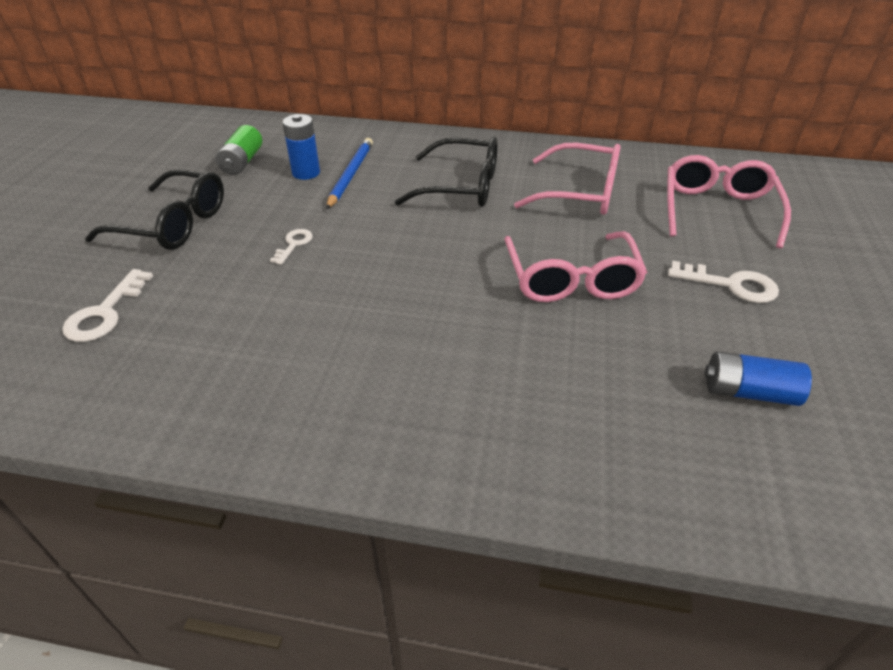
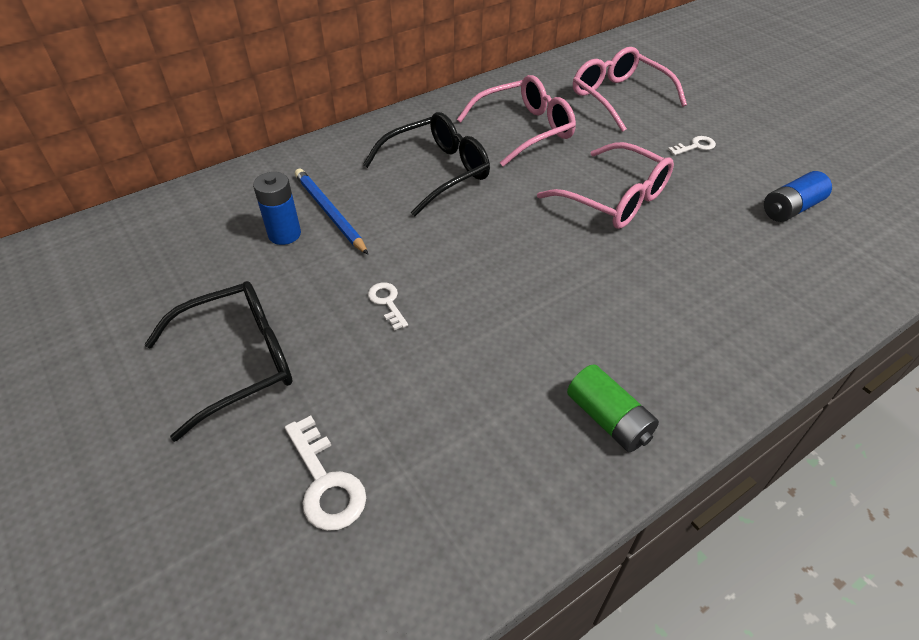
camera: 45 degrees left, 5 degrees up
(242, 162) = (199, 261): green battery -> green battery (608, 419)
(731, 285) = (695, 146): white key -> white key, size x0.61

